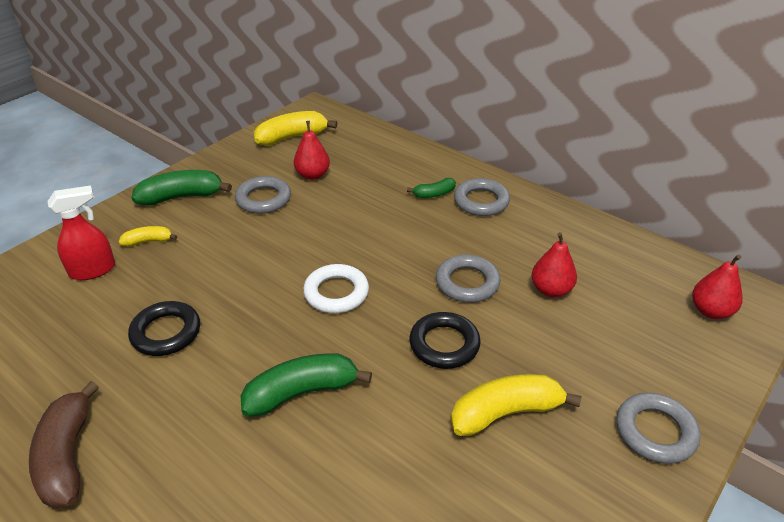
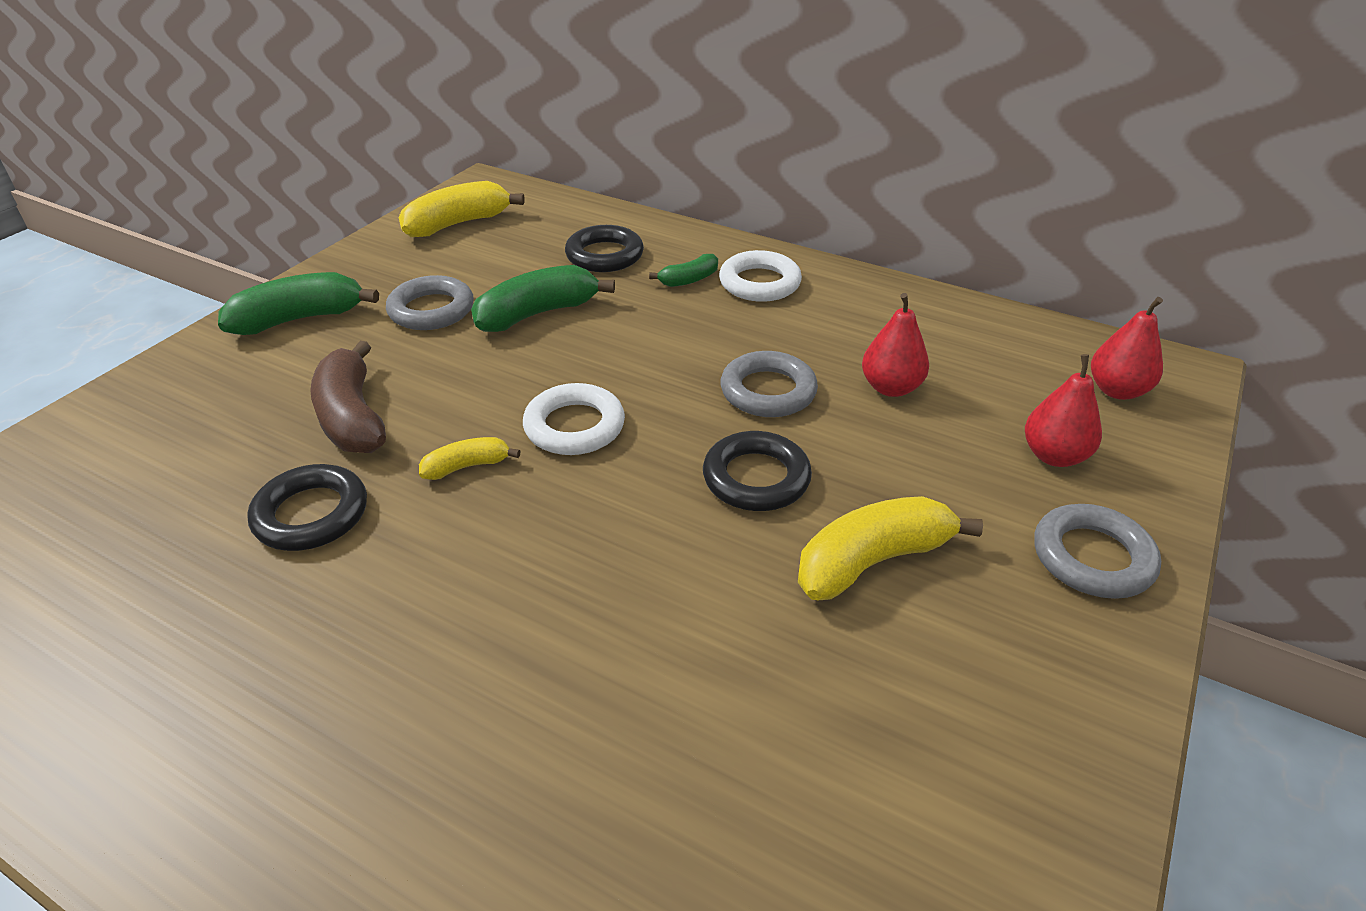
camera: 10 degrees left, 0 degrees up
(67, 457) = (173, 727): brown banana -> brown banana (352, 417)
(93, 270) = (170, 437): red spray bottle -> none
(148, 241) = (256, 386): yellow banana -> yellow banana (467, 466)
(301, 392) = (552, 574): green banana -> green banana (537, 314)
(313, 175) = (501, 271): red pear -> red pear (1054, 456)
(382, 170) = (604, 255): none -> black ring
(481, 201) = (759, 283): grey ring -> white ring

